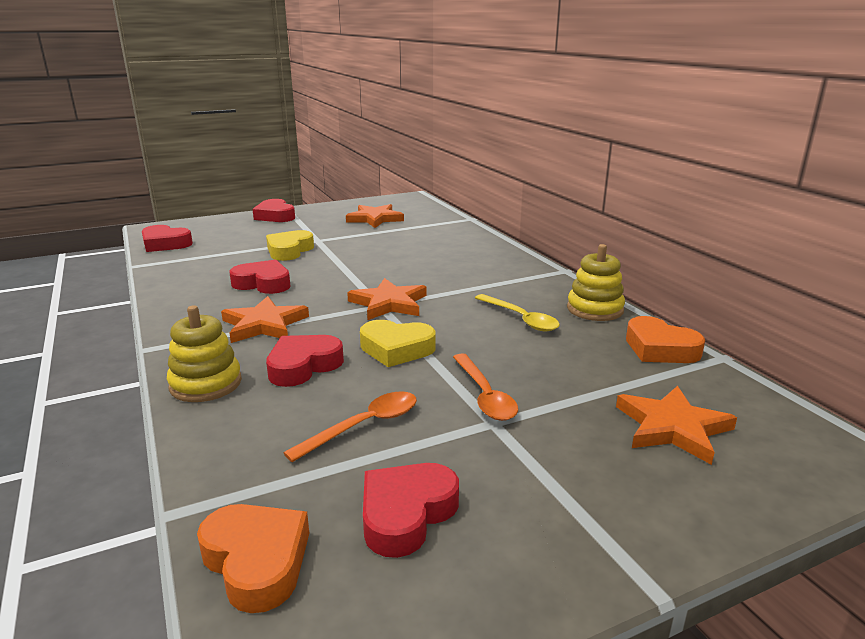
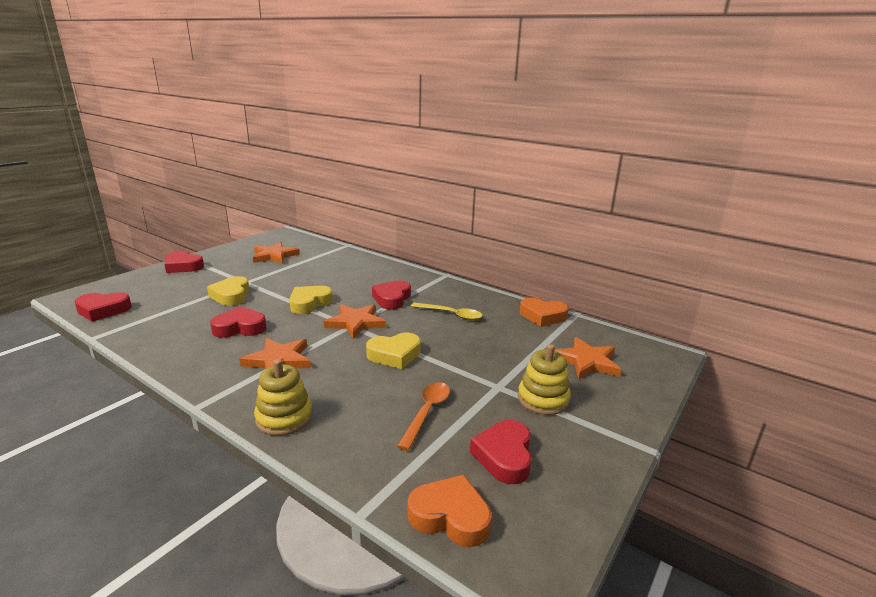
camera: 30 degrees left, 0 degrees up
(303, 366) = (343, 384): red heart -> red heart (392, 299)
(360, 273) = (309, 303): none -> yellow heart
(484, 395) = (478, 371): orange spoon -> none
(595, 309) = (487, 298): yellow stacking toy -> yellow stacking toy (543, 399)

